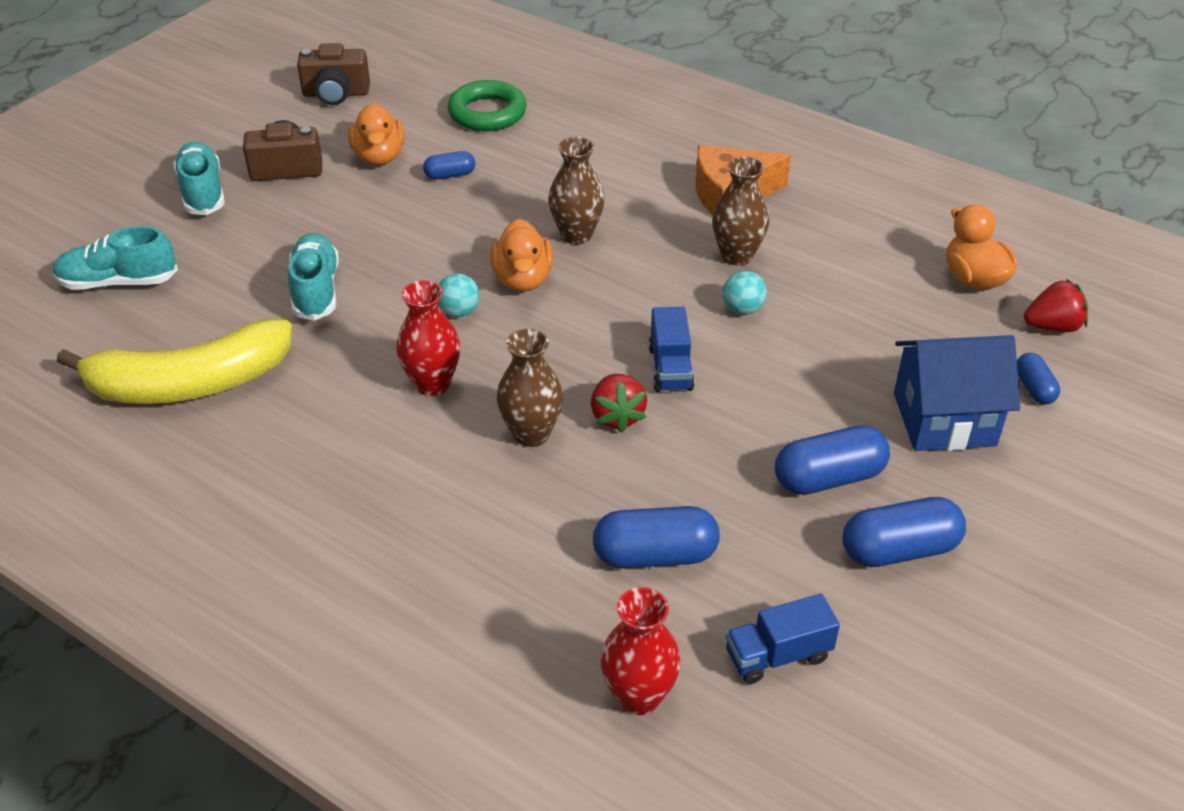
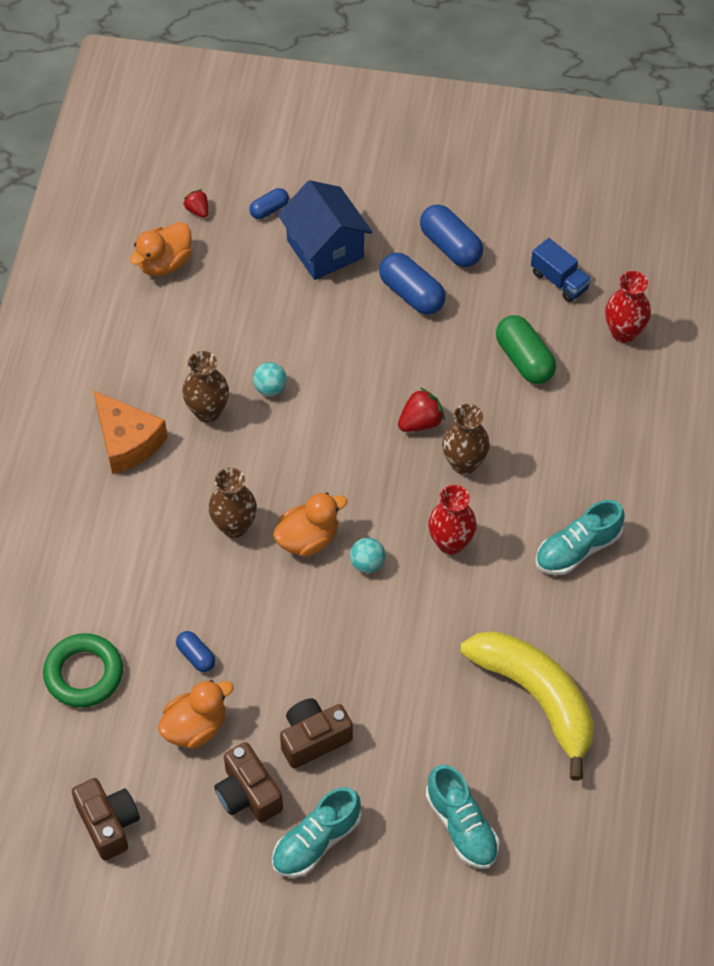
camera: 115 degrees left, 15 degrees up
(300, 219) = (313, 739): none -> brown camera
(316, 290) = (394, 674): turquoise shoe -> turquoise shoe (577, 549)
(655, 555) = (524, 359): blue capsule -> green capsule
(670, 368) = (357, 409): blue truck -> none
(1052, 326) = (198, 210): red strawberry -> red strawberry, size x0.64

